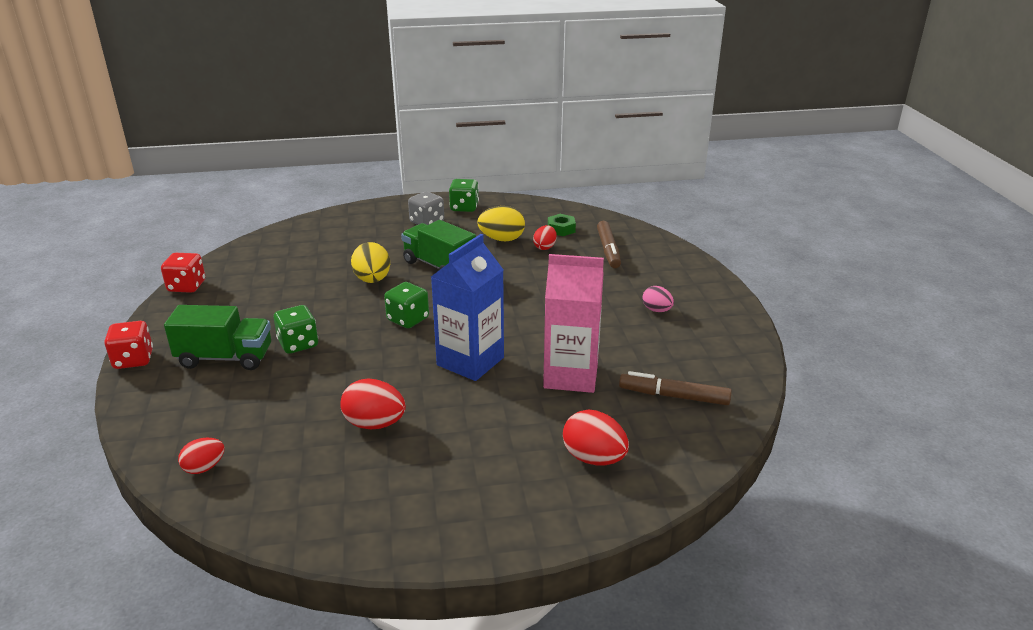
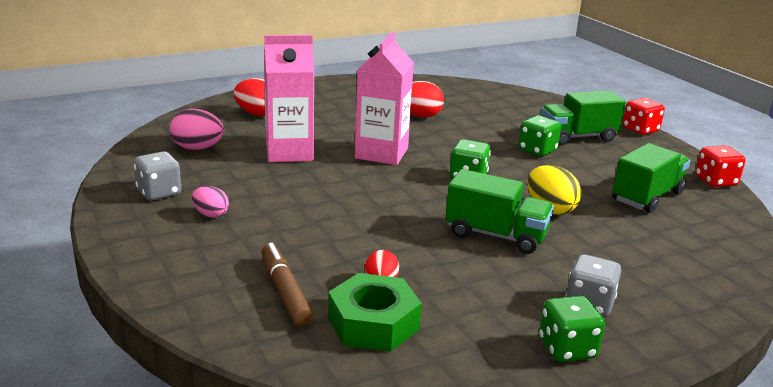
camera: 160 degrees right, 5 degrees down
(204, 468) = (497, 93): red egg -> none
(274, 280) = (647, 197): none -> green truck
(470, 361) = (381, 153): blue carton -> pink carton
(502, 239) = (451, 288): yellow egg -> none
(561, 229) = (373, 323): green nut -> green nut, size x1.79
(673, 396) = (197, 148): brown marker -> pink egg
(705, 338) = (159, 192): none -> grey dice

